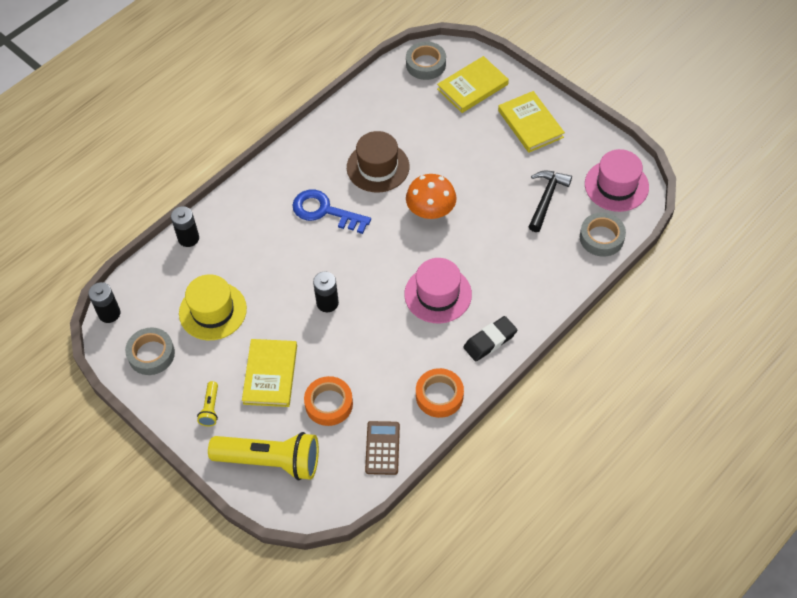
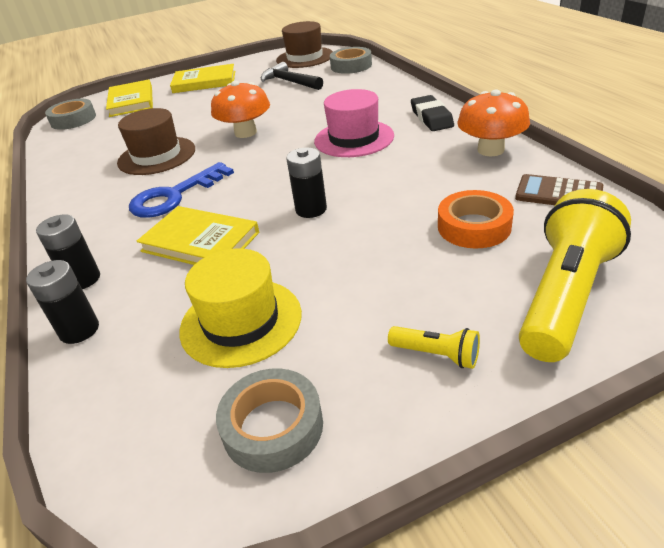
camera: 65 degrees left, 20 degrees down
(109, 313) = (124, 488): black battery -> black battery (83, 279)
(270, 374) = (399, 274): yellow book -> yellow book (200, 242)
(439, 396) = (490, 150): orange tape -> orange mushroom
(616, 185) = (305, 57): pink hat -> brown hat

